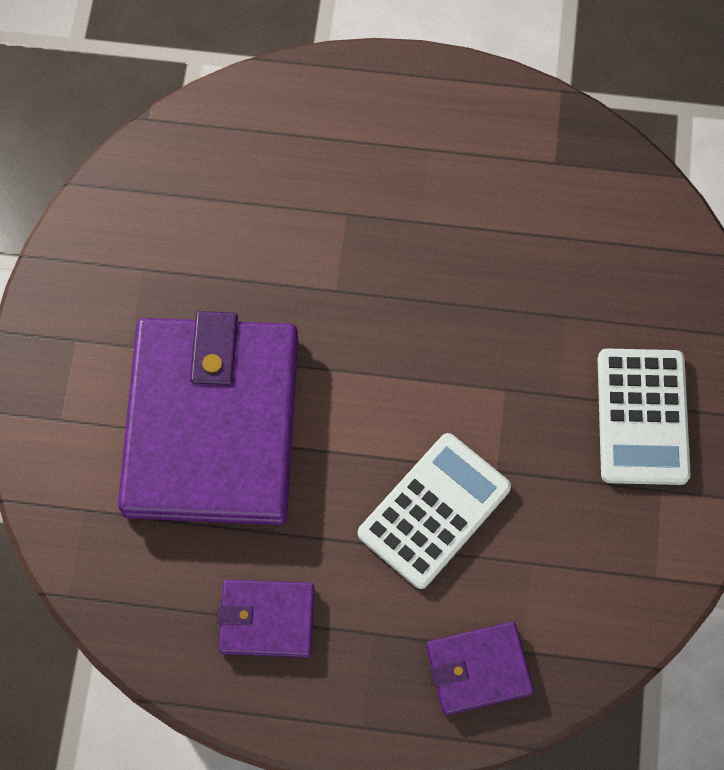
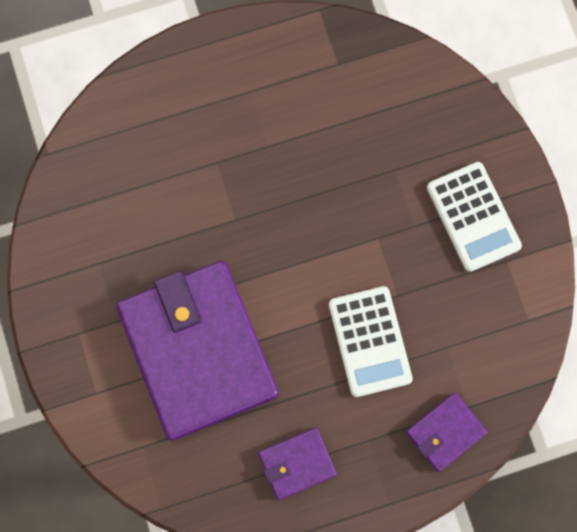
camera: 25 degrees left, 10 degrees up
(434, 511) = (370, 341): white calculator -> white calculator turned 150 degrees clockwise

